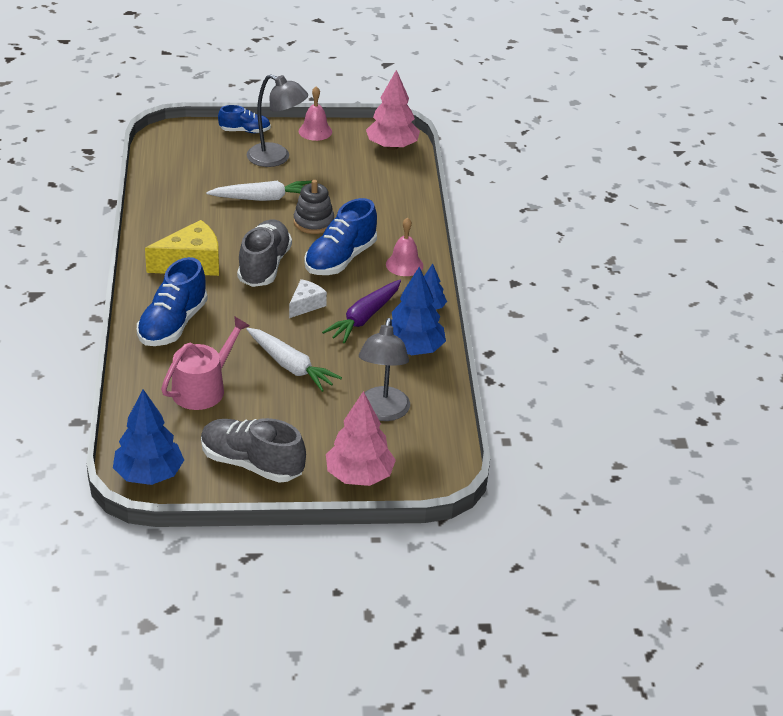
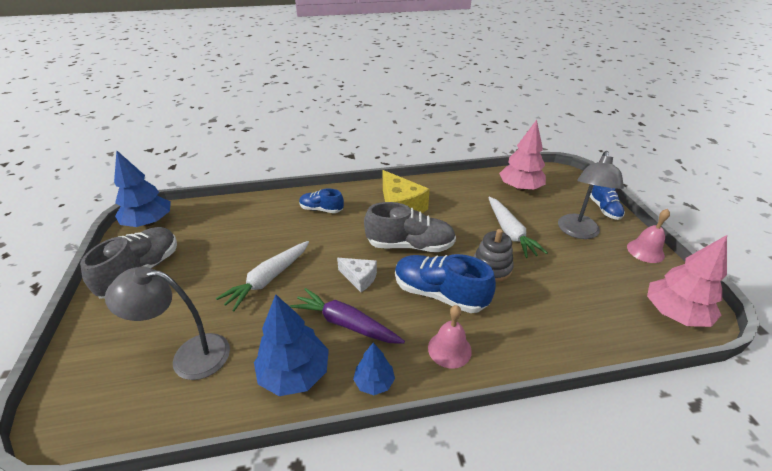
camera: 85 degrees right, 0 degrees up
(172, 324) = (321, 209): blue shoe -> blue shoe, size x0.58
(203, 388) = (243, 234): pink watering can -> none
(359, 476) = (96, 347): pink tree -> pink tree (520, 188)

